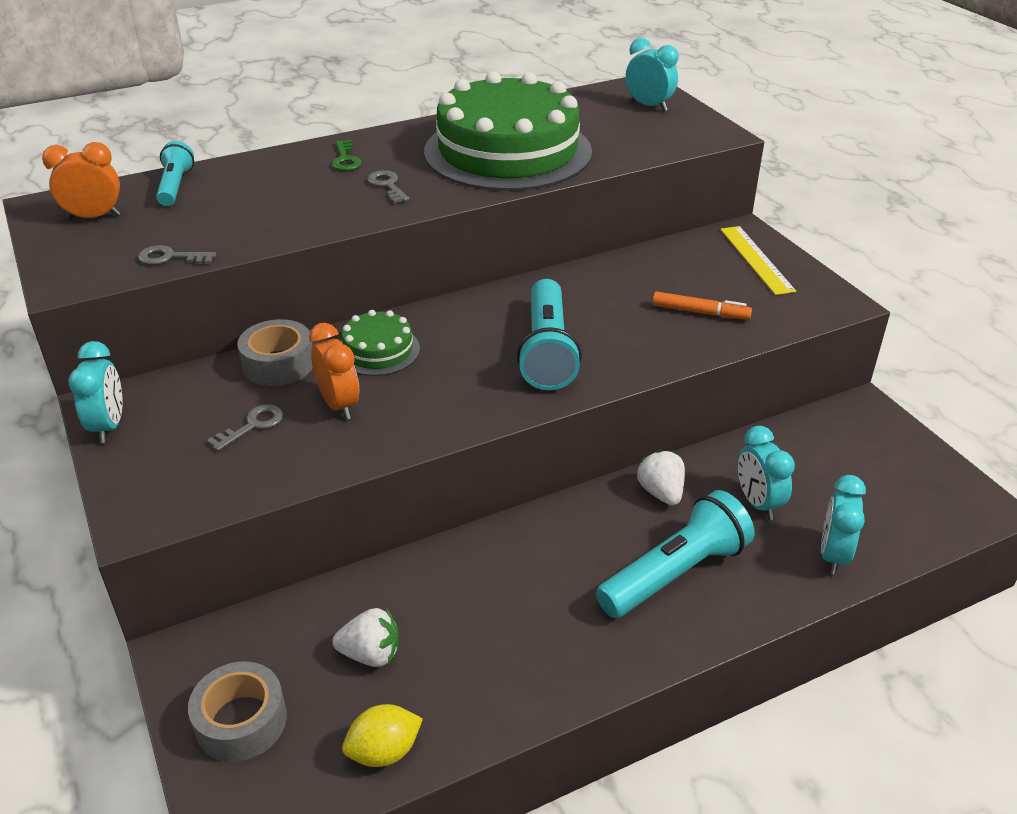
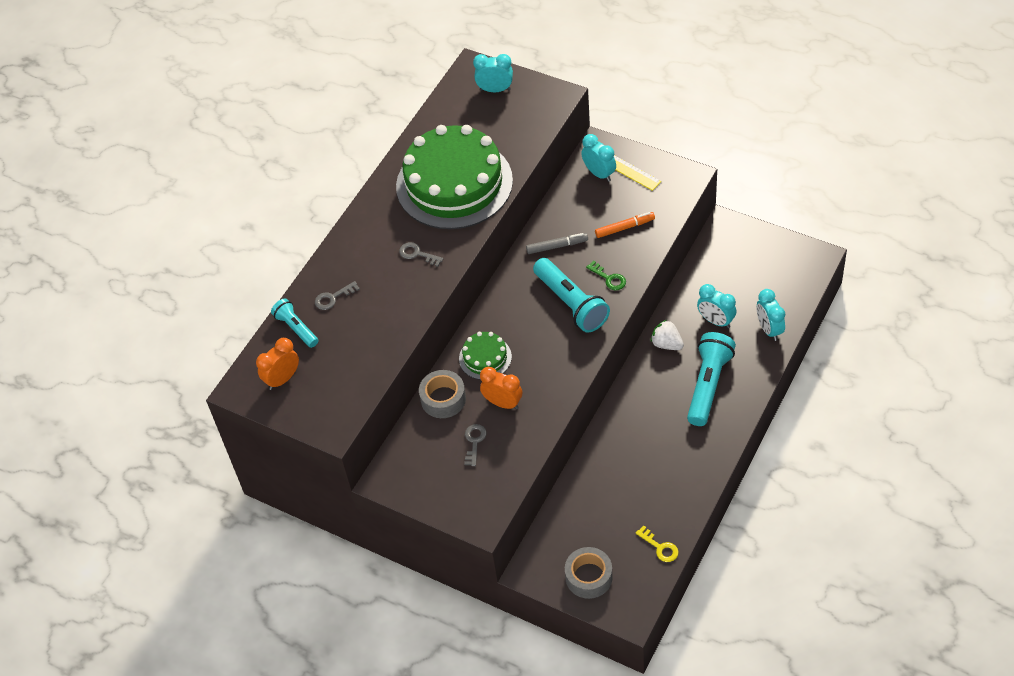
camera: 30 degrees left, 15 degrees up
(108, 426) = (403, 489): turquoise clock -> turquoise clock (599, 173)
(170, 257) = (365, 379): grey key -> grey key (333, 298)
(345, 159) = (368, 246): green key -> green key (609, 278)
(371, 654) = (612, 513): white strawberry -> none
(384, 751) = (660, 547): yellow lemon -> yellow key
(593, 292) = (557, 246): none -> grey marker

